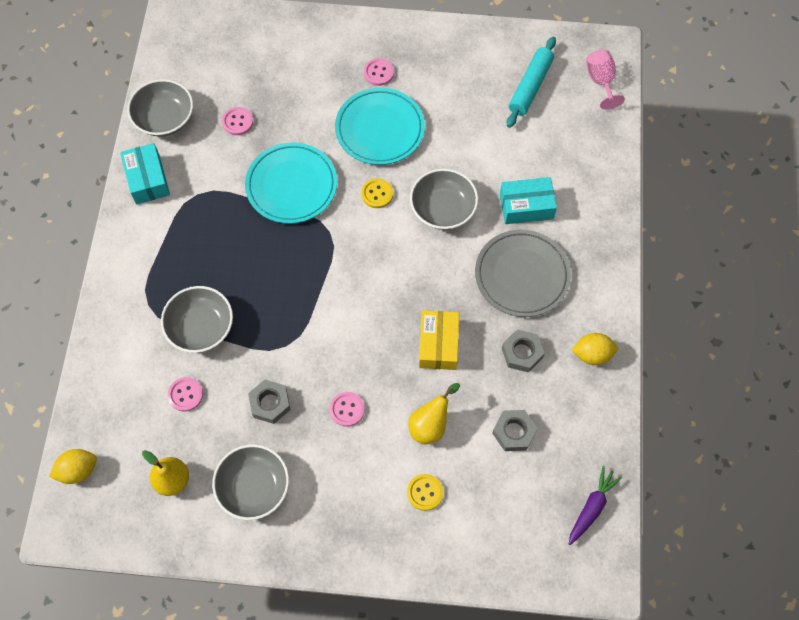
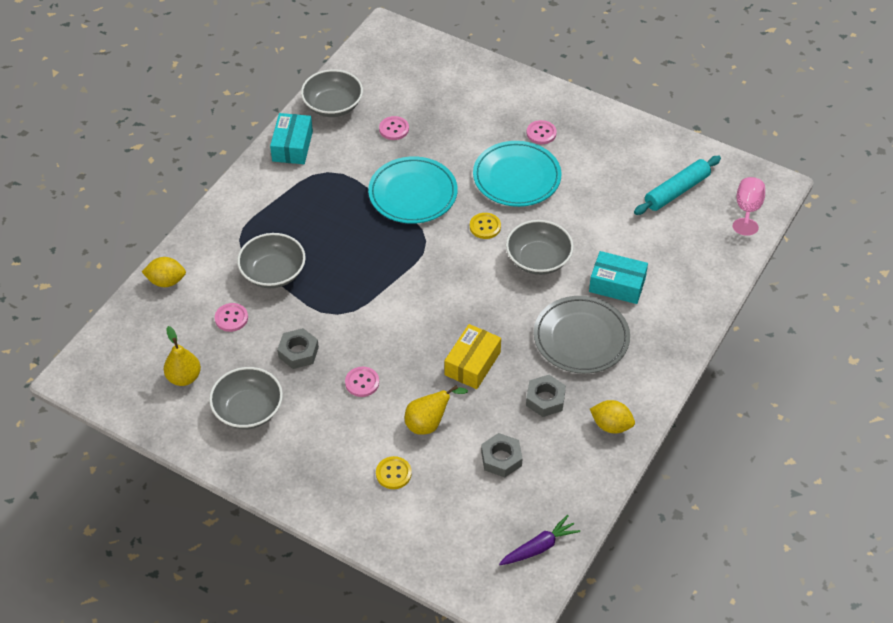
camera: 25 degrees right, 15 degrees down
(78, 470) = (112, 340): yellow lemon -> yellow lemon (166, 281)

